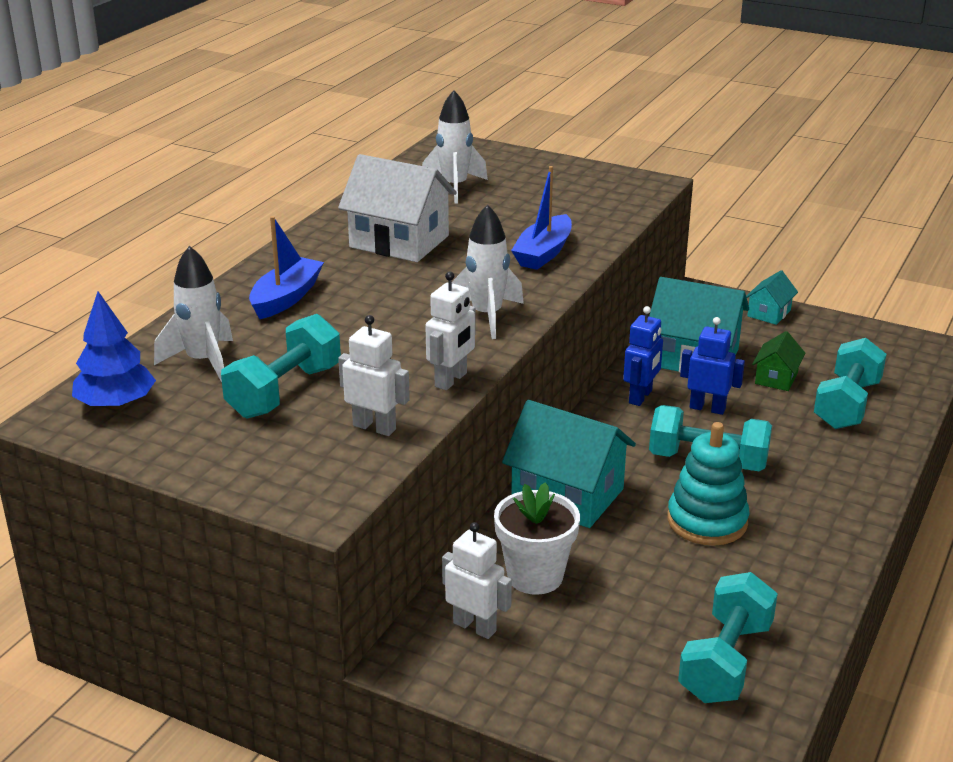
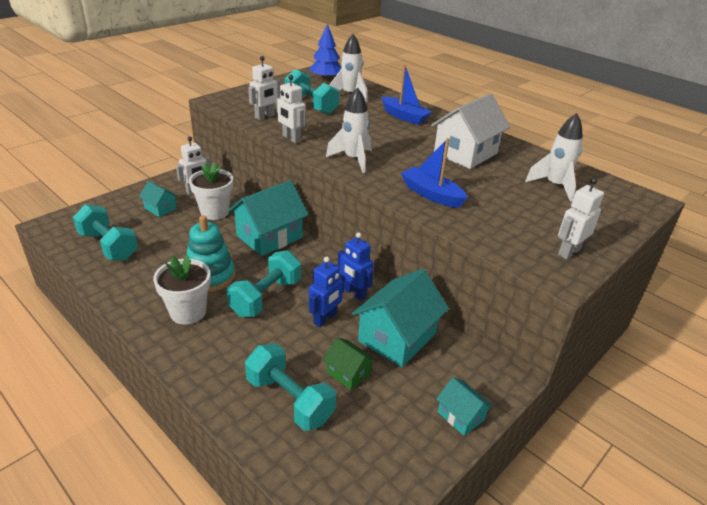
camera: 105 degrees right, 5 degrees up
(569, 649) = (160, 208): none -> turquoise house
(601, 180) = (568, 252): none -> white robot
(793, 515) = (188, 312): none -> white flower pot

